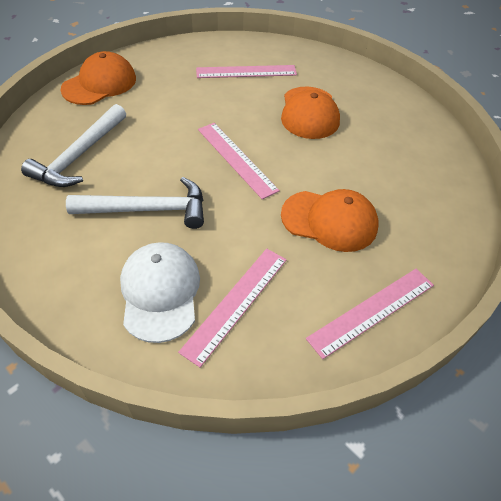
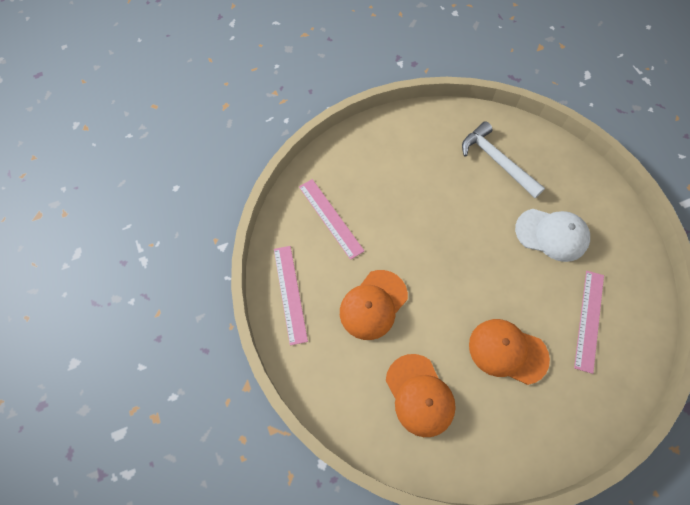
camera: 115 degrees right, 15 degrees up
(100, 84) = (590, 191): orange cap -> orange cap (419, 395)
(148, 209) = (427, 191): white hammer -> none
(160, 292) = (356, 181): white cap -> white cap (552, 234)
(236, 159) = (462, 264): pink ruler -> none

